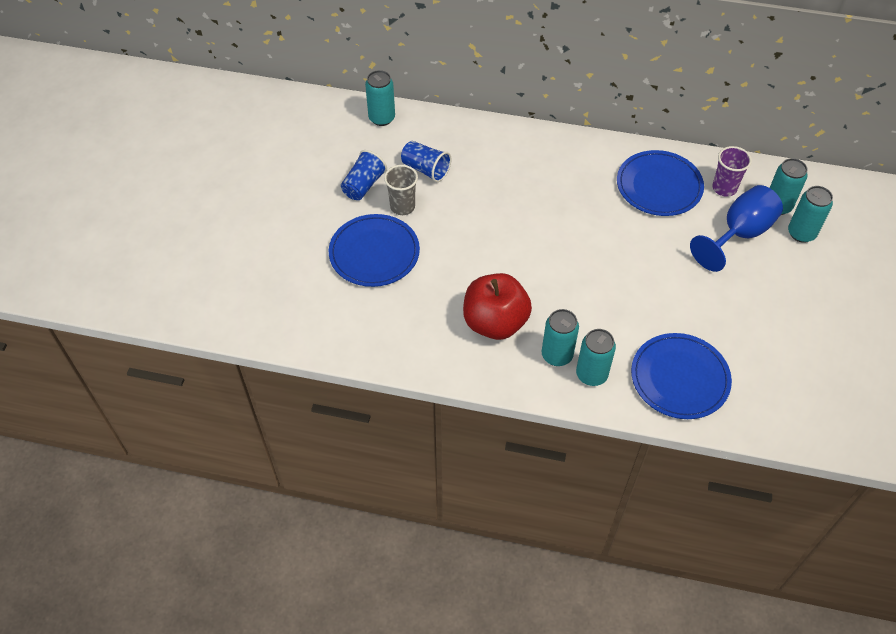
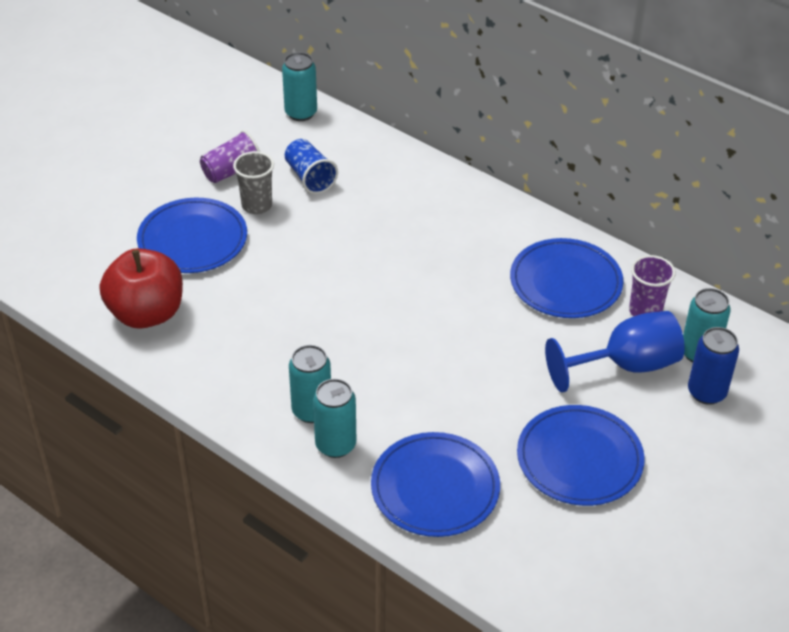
camera: 25 degrees right, 10 degrees down
(363, 185) = (232, 171): blue cup -> purple cup
(495, 322) = (269, 353): red apple -> red apple (146, 313)
(756, 316) = (579, 459): none -> blue plate
(801, 233) = (706, 392): turquoise can -> blue can

